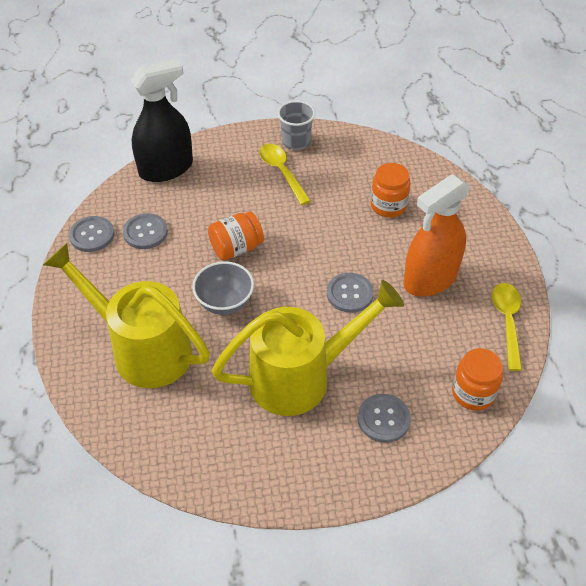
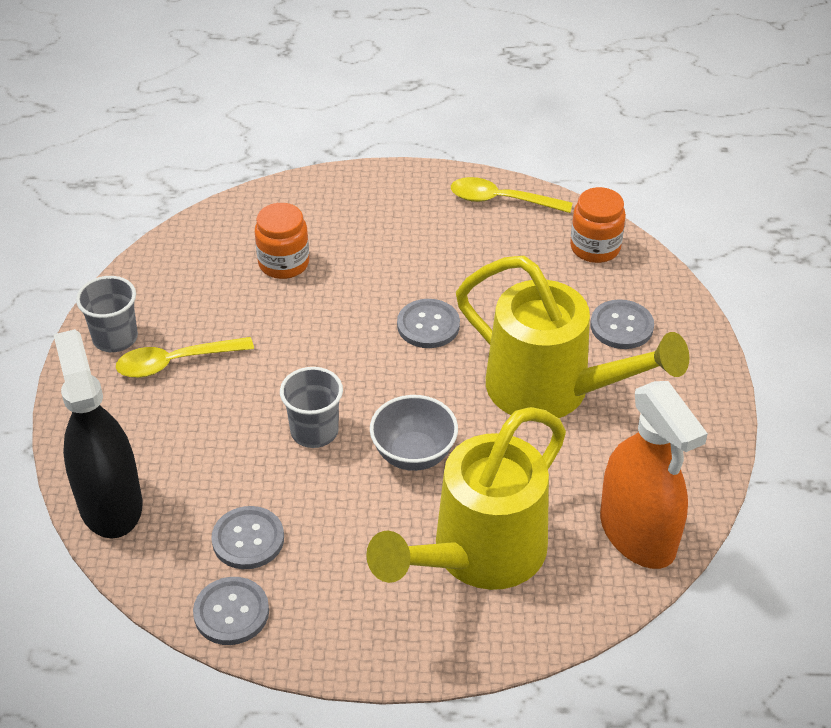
camera: 80 degrees left, 5 degrees down
(236, 248) = (314, 431): orange jar -> grey cup
(301, 377) = (551, 390): yellow watering can -> yellow watering can turned 135 degrees clockwise
(430, 279) = (421, 249): orange spray bottle -> orange spray bottle (637, 533)

